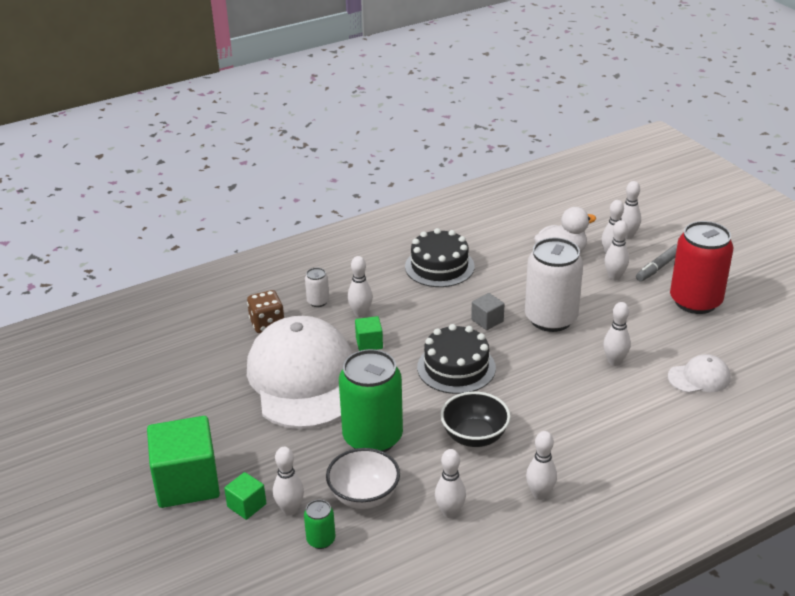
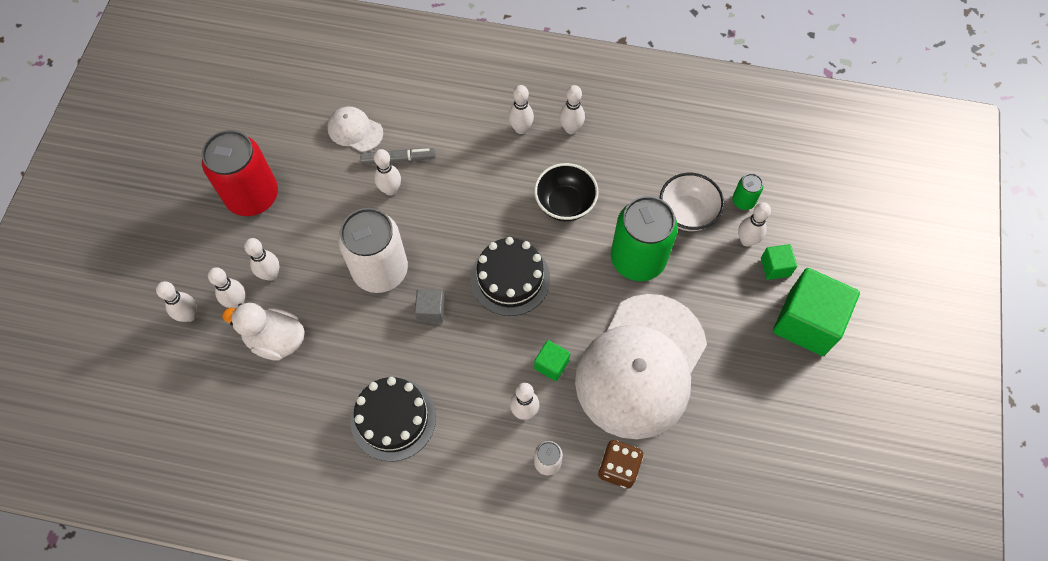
camera: 140 degrees left, 30 degrees up
(450, 512) = (641, 159): white bowling pin -> white bowling pin (521, 128)
(658, 267) = (224, 255): grey marker -> grey marker (398, 159)

